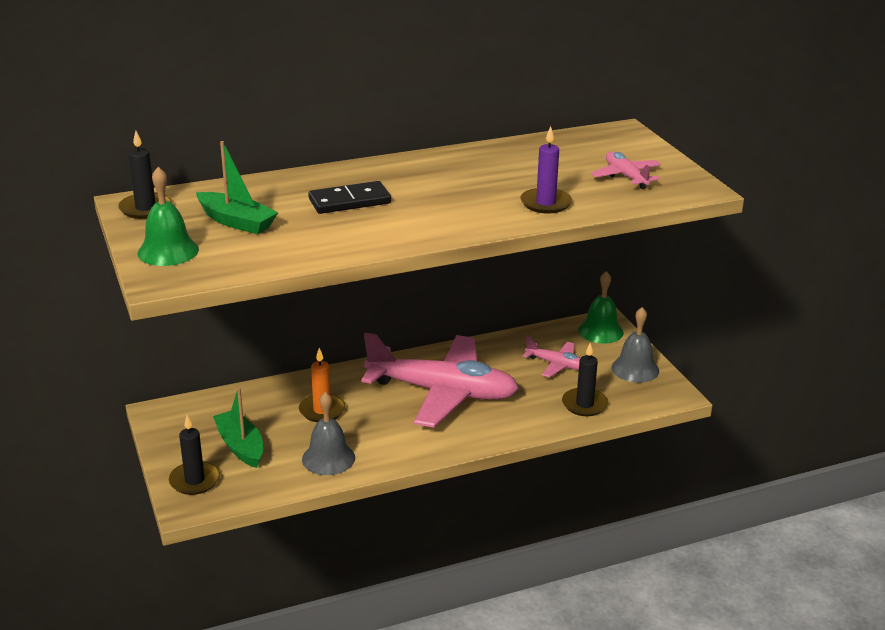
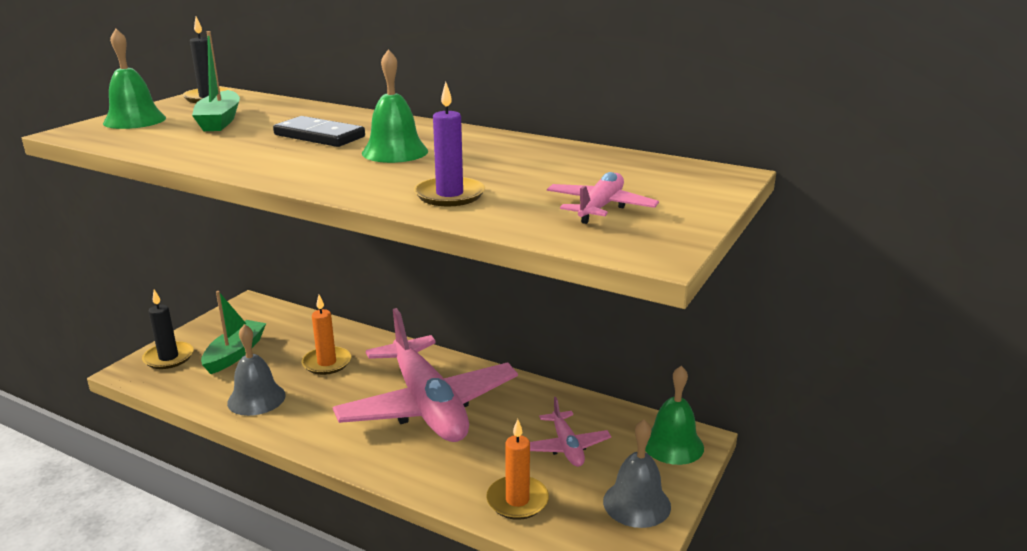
camera: 50 degrees right, 5 degrees down
(433, 191) = (395, 152): none -> green bell
(584, 404) = (517, 500): black candle -> orange candle

